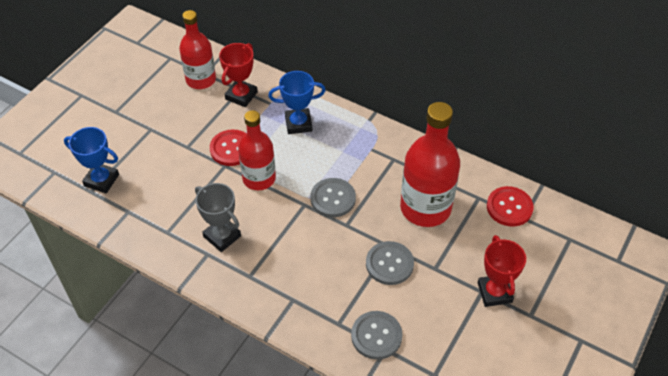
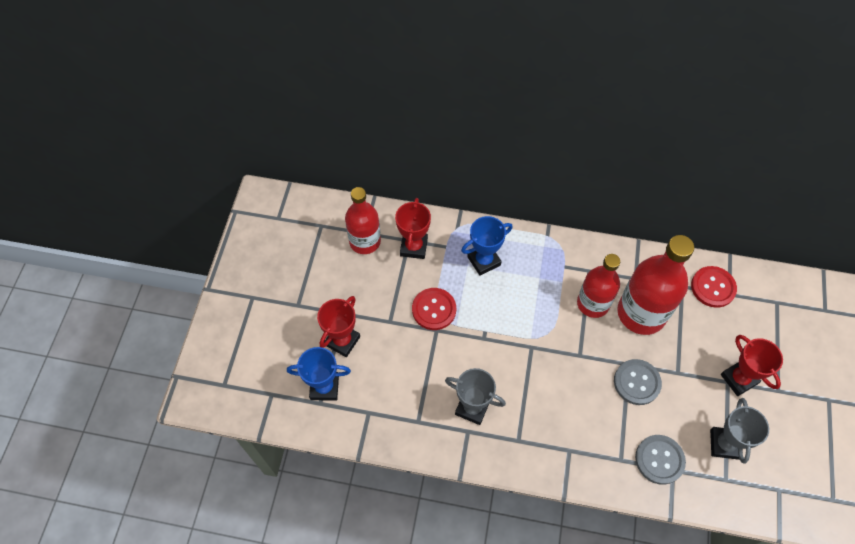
camera: 20 degrees left, 10 degrees up
(137, 149) = (342, 341): none -> red trophy
(259, 178) = (476, 333): red bottle -> red bottle (593, 303)
(333, 198) = (554, 332): grey button -> none
(449, 344) = (724, 444): none -> grey trophy

